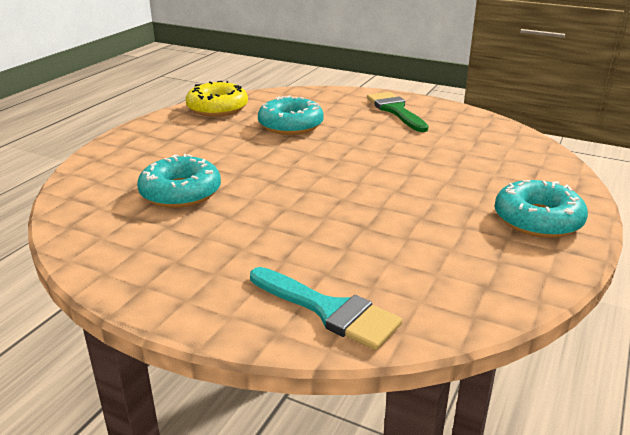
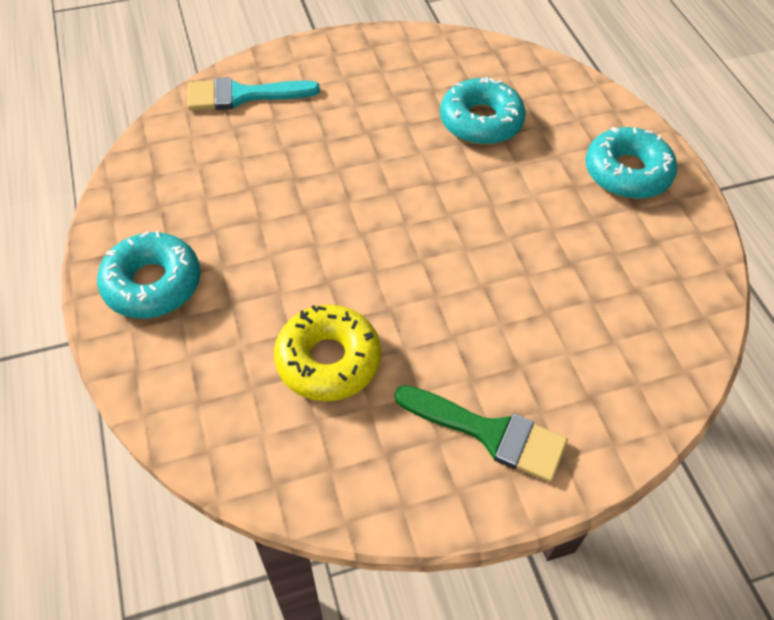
camera: 135 degrees right, 25 degrees up
(217, 108) = (683, 265): yellow donut -> yellow donut (328, 360)
(290, 125) = (554, 289): turquoise donut -> turquoise donut (627, 173)

